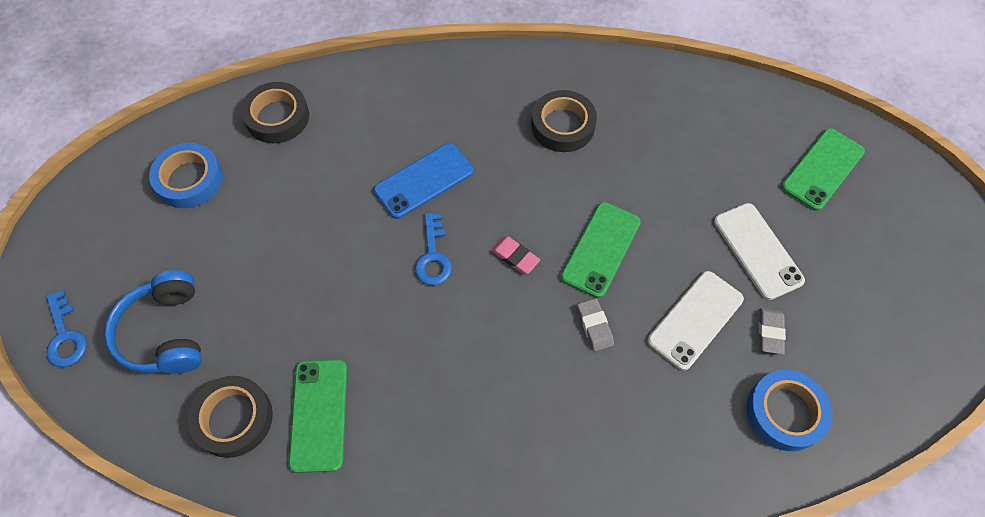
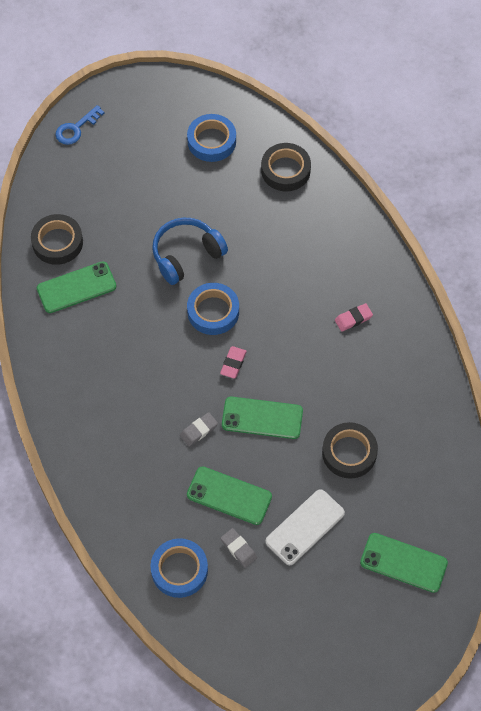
camera: 70 degrees right, 0 degrees up
(165, 333) = (98, 180): blue headphones -> blue headphones (186, 255)
(424, 181) = (271, 284): blue phone -> none
(433, 256) = (213, 311): blue key -> blue tape
(506, 116) = (353, 319): none -> pink eraser
(563, 125) = (362, 361): black tape -> black tape (349, 453)
(695, 320) = (229, 496): white phone -> green phone
(770, 332) = (238, 549): grey eraser -> grey eraser turned 60 degrees clockwise

